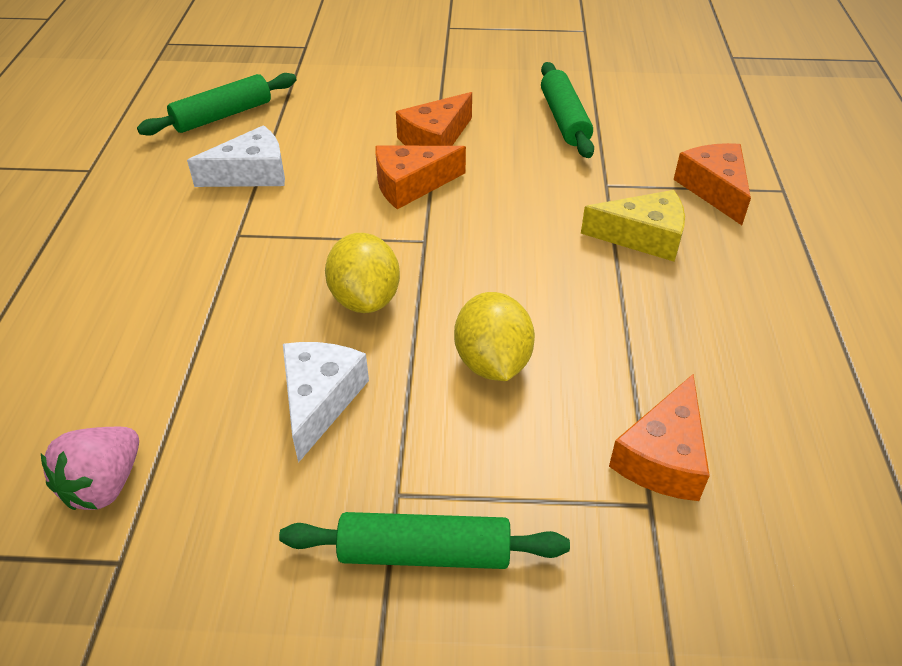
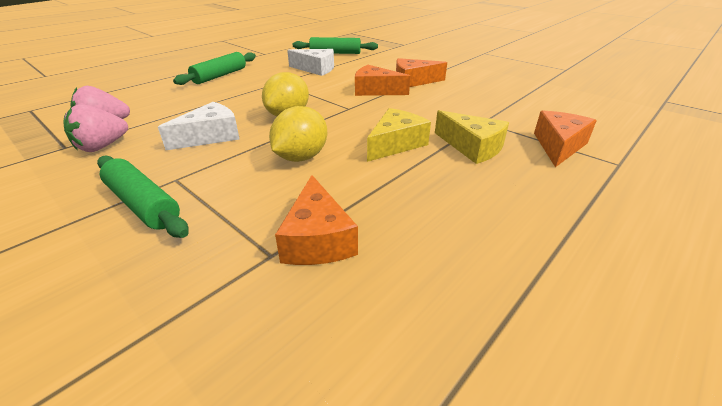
camera: 40 degrees right, 10 degrees down
(186, 520) = (102, 146): none -> pink strawberry
(564, 119) = (498, 93): green rolling pin -> green rolling pin (220, 76)
(564, 277) = (395, 144): none -> yellow cheese
(663, 456) = (317, 239): orange cheese -> orange cheese turned 75 degrees counterclockwise

